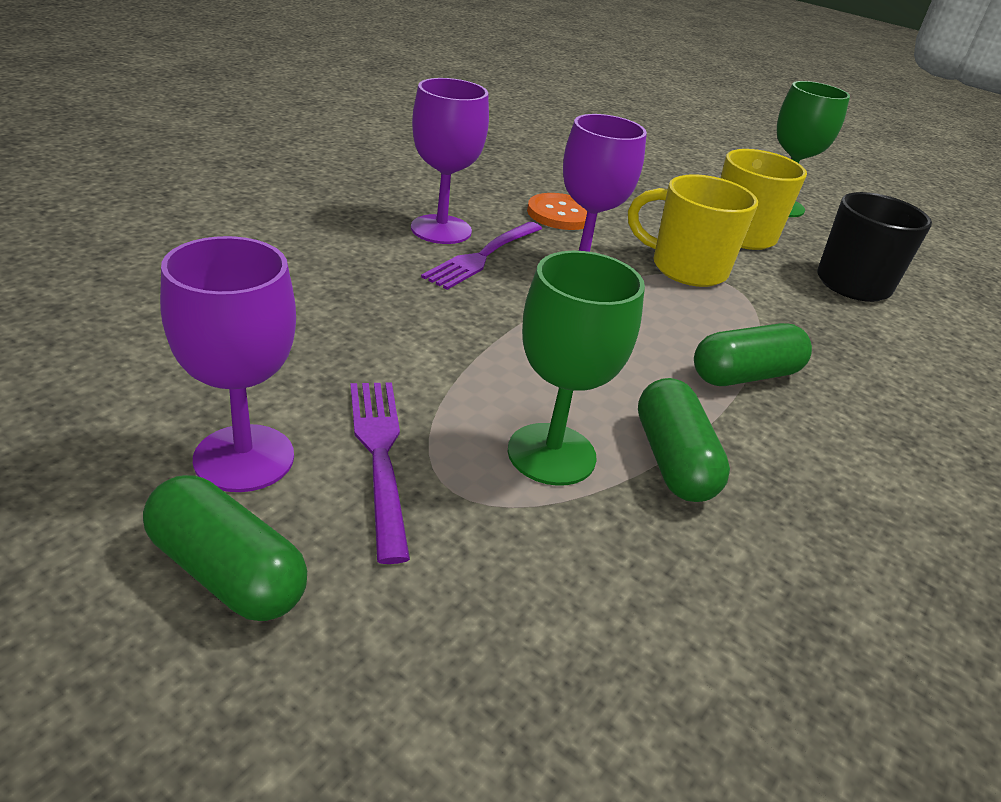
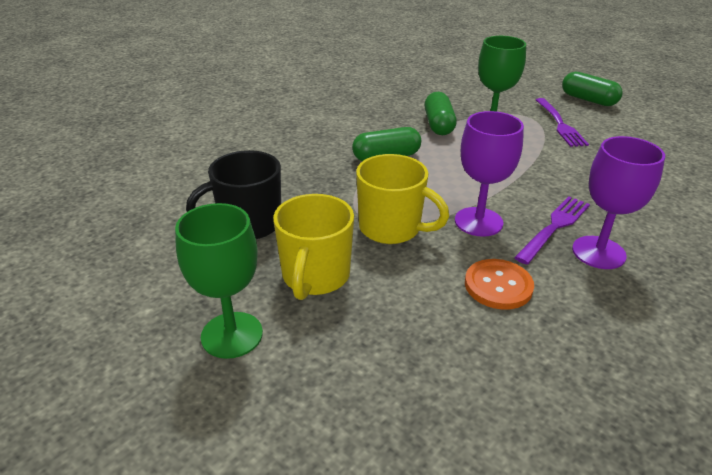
camera: 170 degrees left, 0 degrees up
(244, 458) = (609, 123): purple goblet -> none

